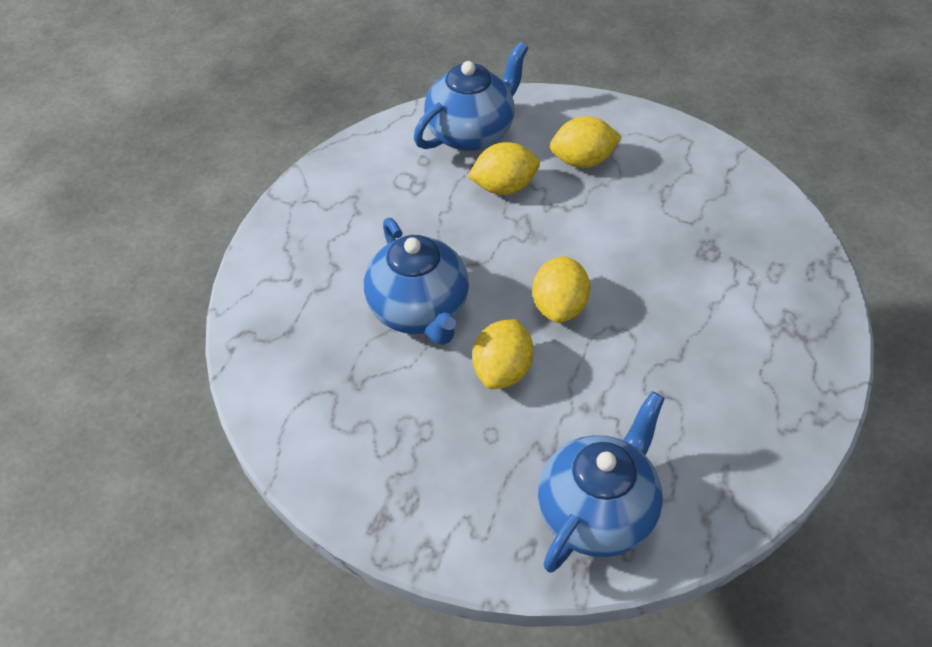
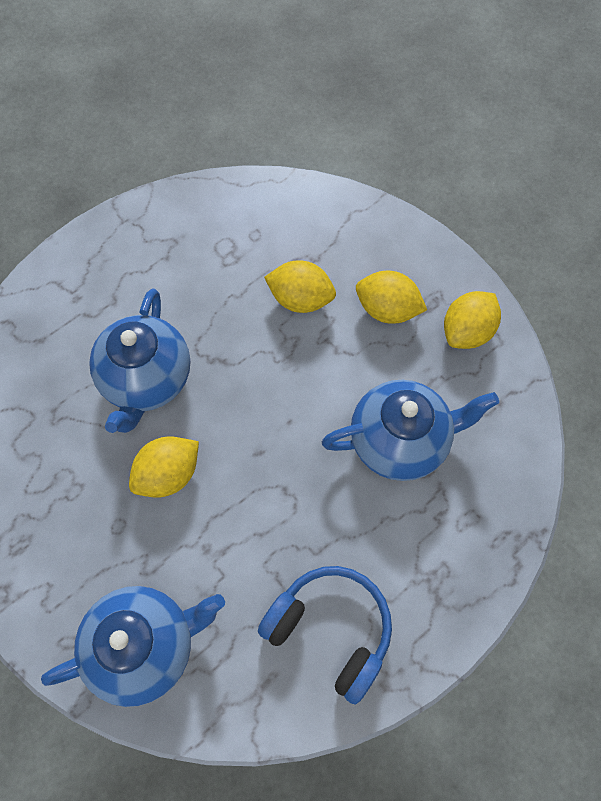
camera: 30 degrees right, 15 degrees up
(472, 133) = (314, 228): blue teapot -> blue teapot (400, 441)
(559, 306) = (257, 443): yellow lemon -> yellow lemon (467, 332)
(741, 407) = (330, 630): none -> blue headphones

